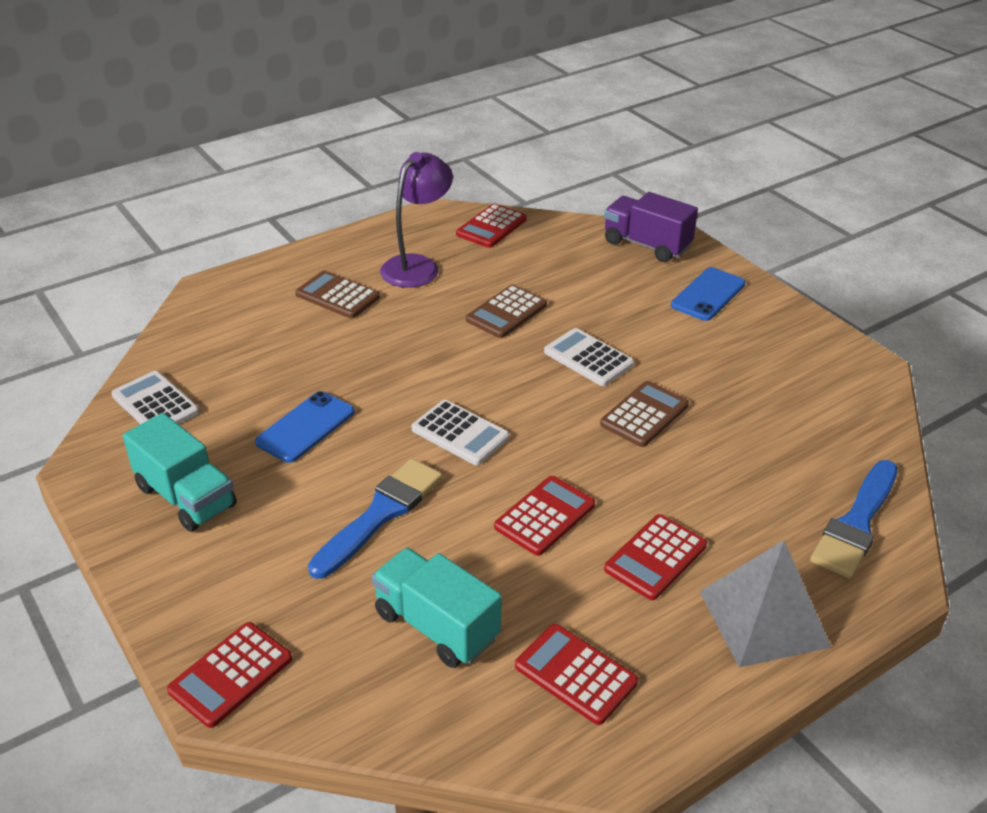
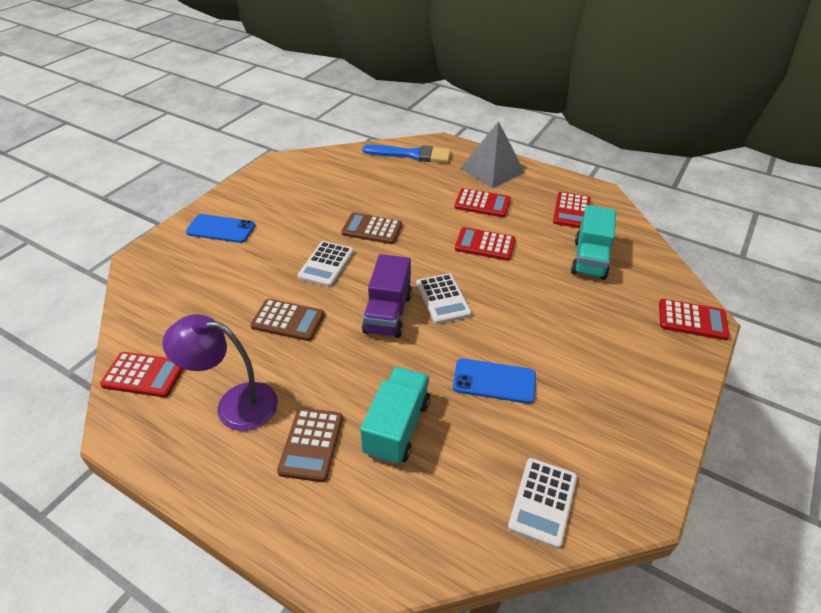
camera: 115 degrees left, 5 degrees up
(186, 497) = (610, 414): turquoise truck -> turquoise truck (397, 427)
(380, 514) = (538, 308): blue brush -> none
(460, 433) = (443, 299): white calculator -> white calculator turned 150 degrees clockwise
(646, 245) = (155, 271): purple truck -> purple truck (388, 313)

